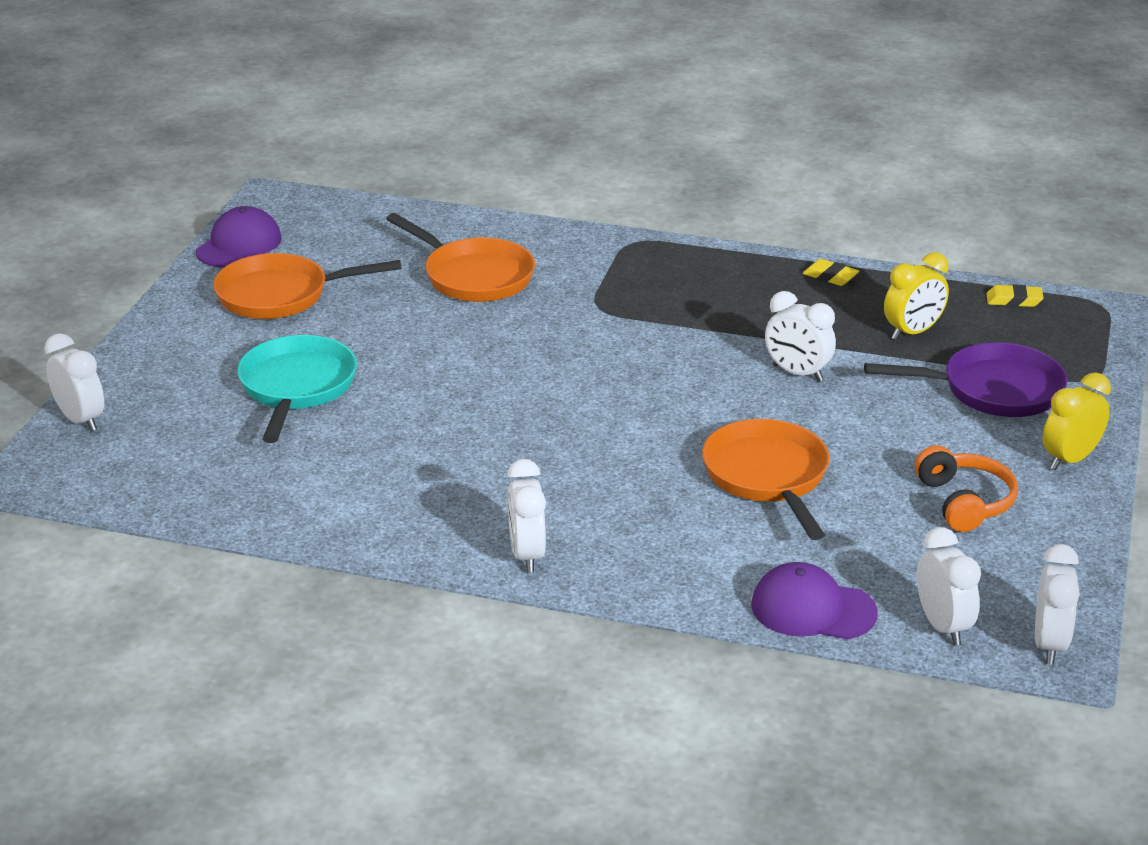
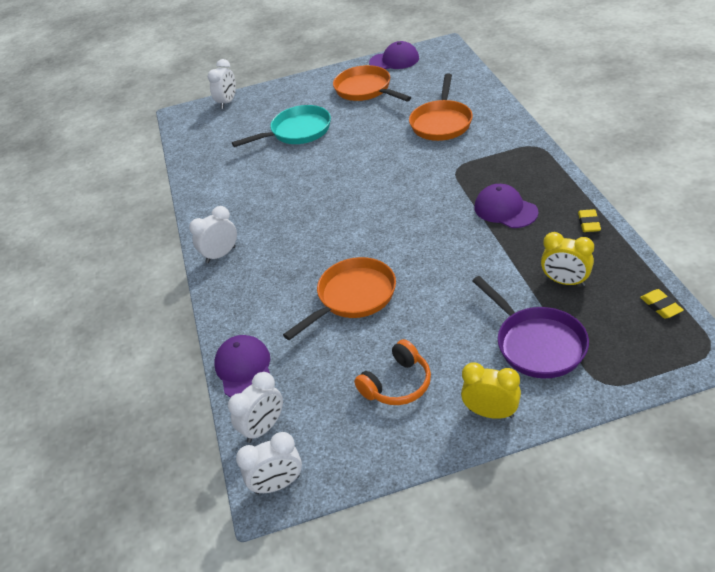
camera: 65 degrees right, 10 degrees up
(733, 312) = (505, 209): none -> purple cap
(797, 373) = (468, 260): white clock -> none

